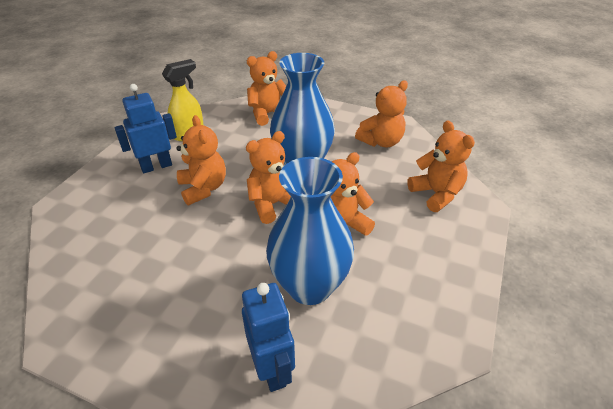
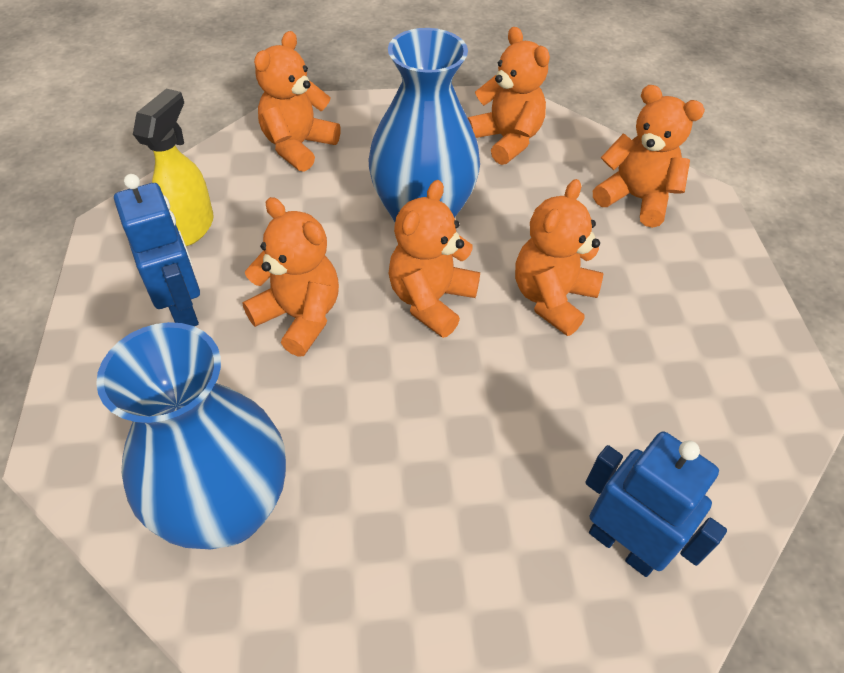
camera: 30 degrees left, 10 degrees up
(156, 166) = (183, 308): blue robot -> blue robot turned 120 degrees clockwise
(309, 286) = (579, 405): blue vase -> blue vase (227, 509)
(381, 142) = (506, 140): orange teddy bear -> orange teddy bear turned 60 degrees counterclockwise

